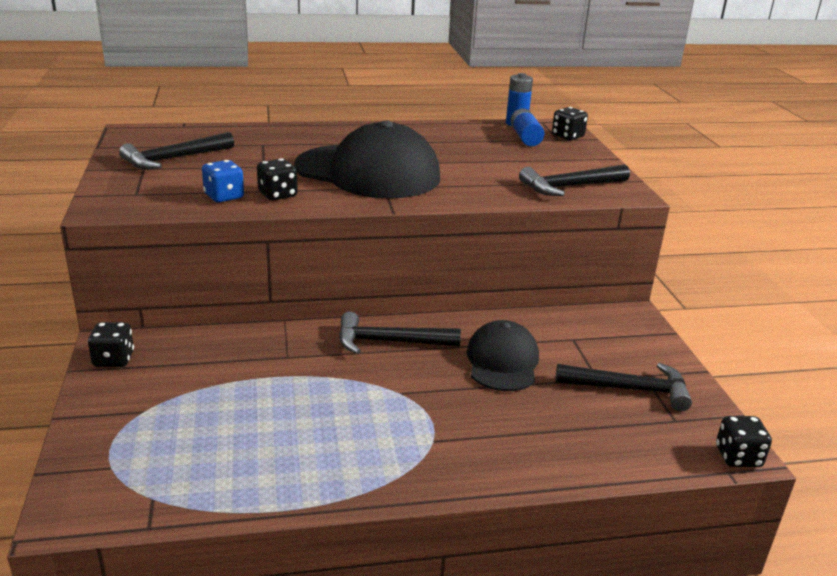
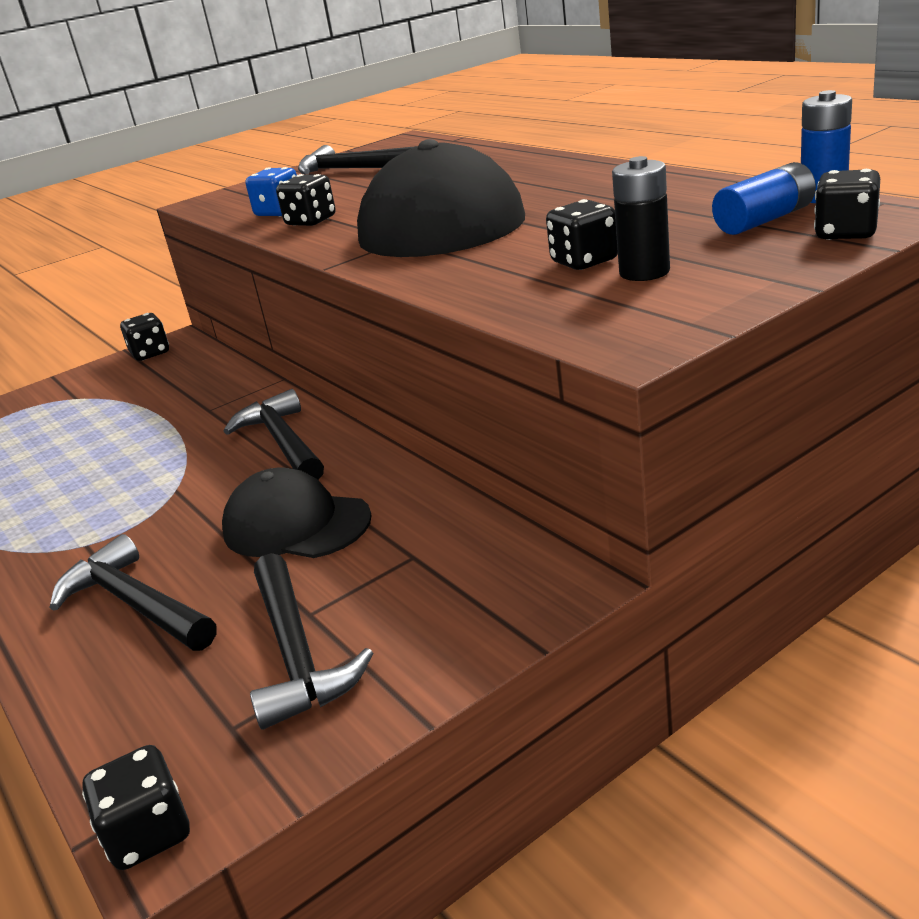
camera: 70 degrees right, 0 degrees up
(502, 361) = (296, 524): black cap -> black cap turned 135 degrees counterclockwise
(513, 171) = (584, 261): none -> black dice
(550, 169) = (644, 272): none -> black battery
(569, 187) = (583, 304): black hammer -> black hammer (135, 604)

